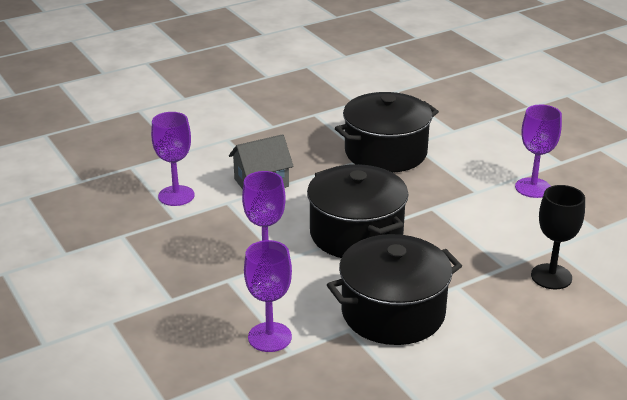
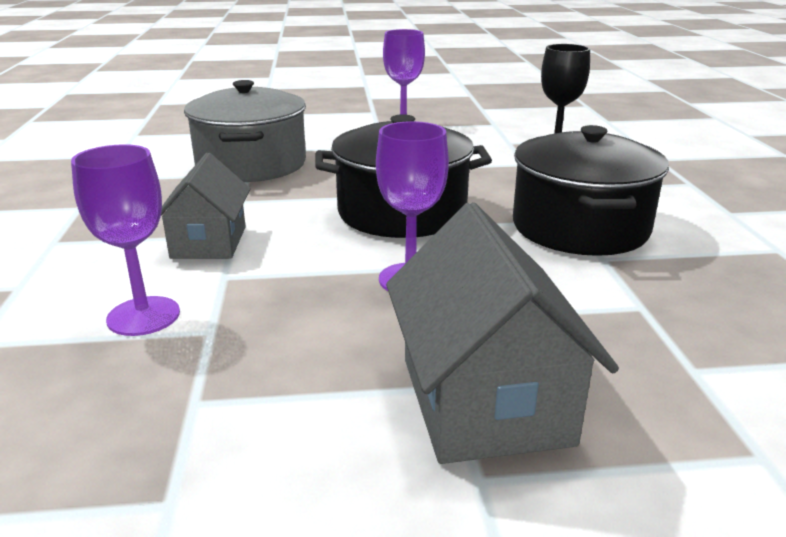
camera: 65 degrees left, 5 degrees down
(164, 312) = (484, 400): none -> grey house
(269, 337) = (600, 315): purple goblet -> none
(385, 152) = (251, 164): black pot -> grey pot

